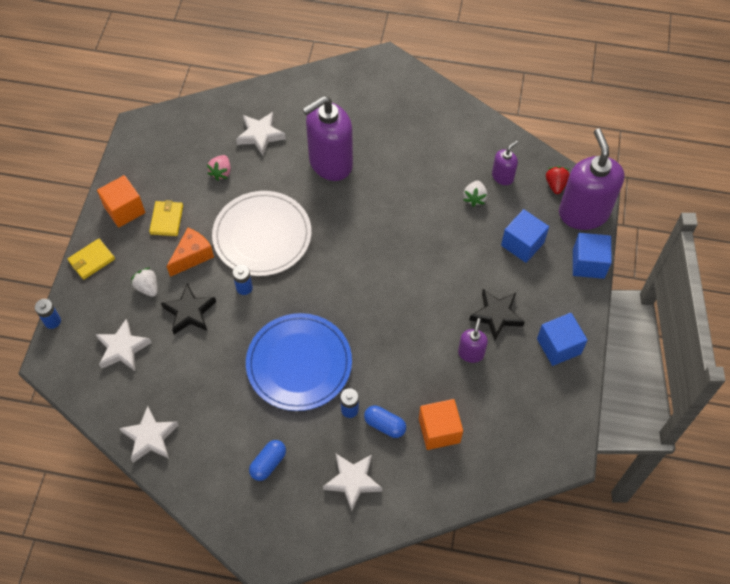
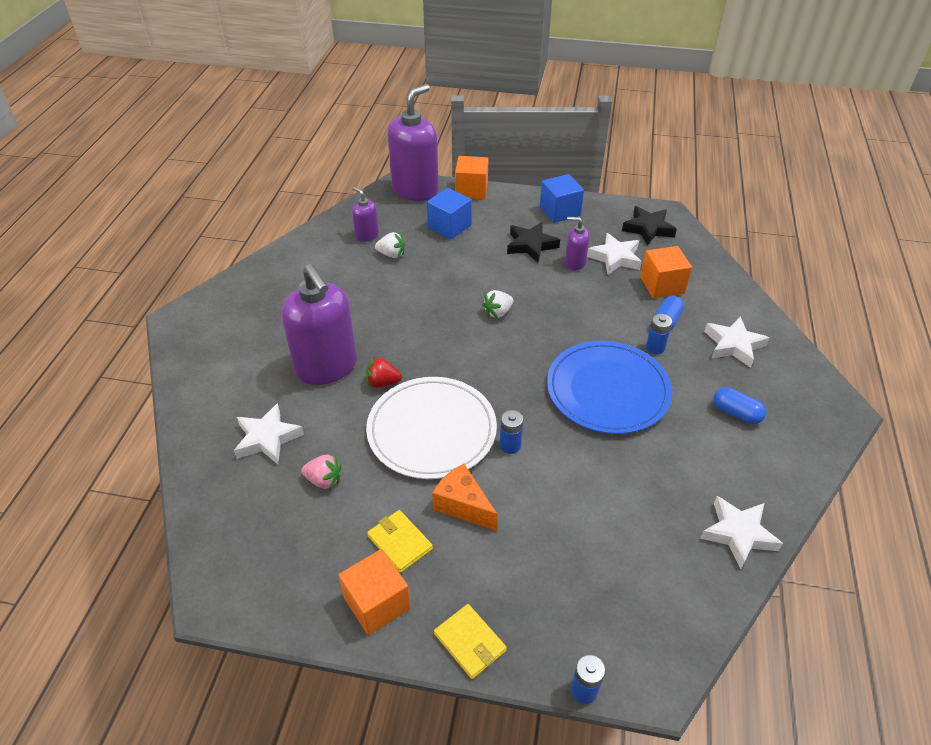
camera: 90 degrees left, 15 degrees down
(122, 348) = (616, 580): white star -> white star (615, 258)
(147, 287) = (515, 557): white strawberry -> white strawberry (498, 312)
(167, 220) = (400, 542): yellow wallet -> yellow wallet turned 45 degrees clockwise
(189, 312) = (550, 503): black star -> black star (648, 229)
(555, 185) = (381, 203): red strawberry -> red strawberry (382, 382)
(583, 213) = (415, 189): purple soap dispenser -> purple soap dispenser turned 135 degrees clockwise
(588, 263) = (471, 190): blue cube -> orange cube

